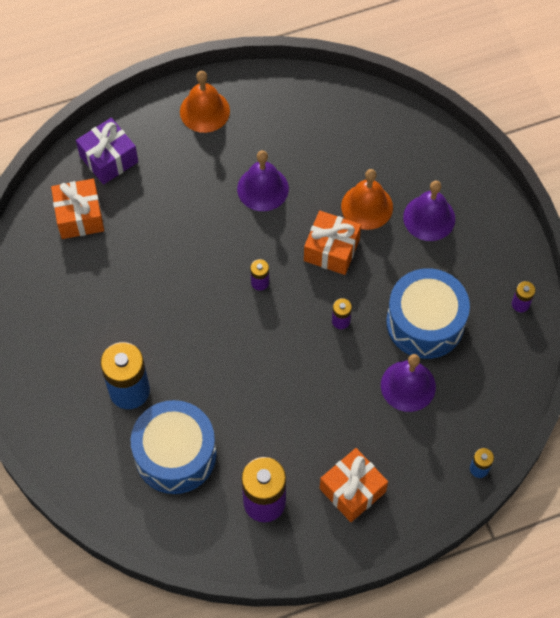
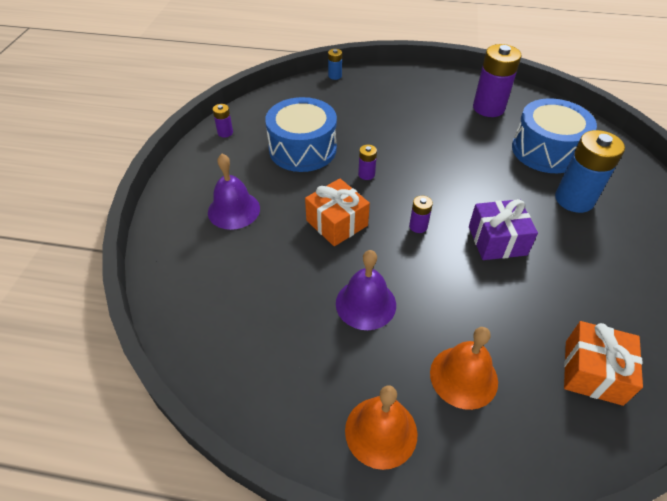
camera: 150 degrees left, 15 degrees down
(109, 159) = (536, 429): purple gift -> purple gift (497, 240)
(352, 490) = (424, 94): orange gift -> none
(367, 206) = (278, 242): orange bell -> orange bell (463, 377)
(408, 386) = (346, 123): purple bell -> none

